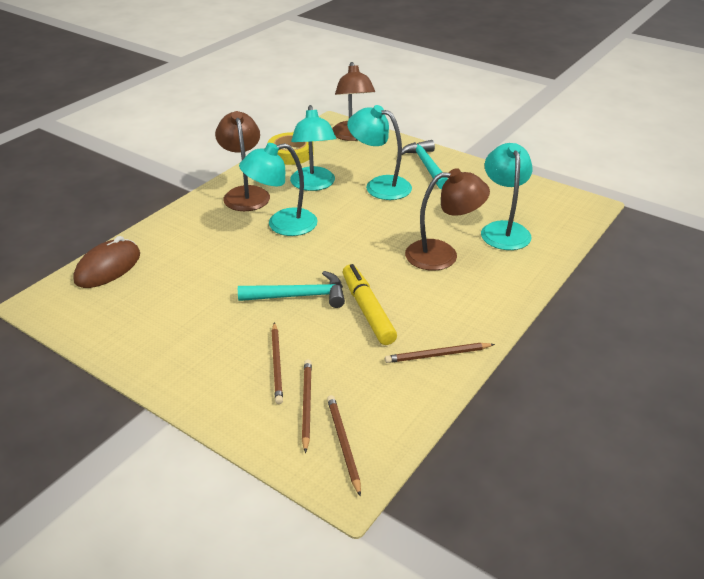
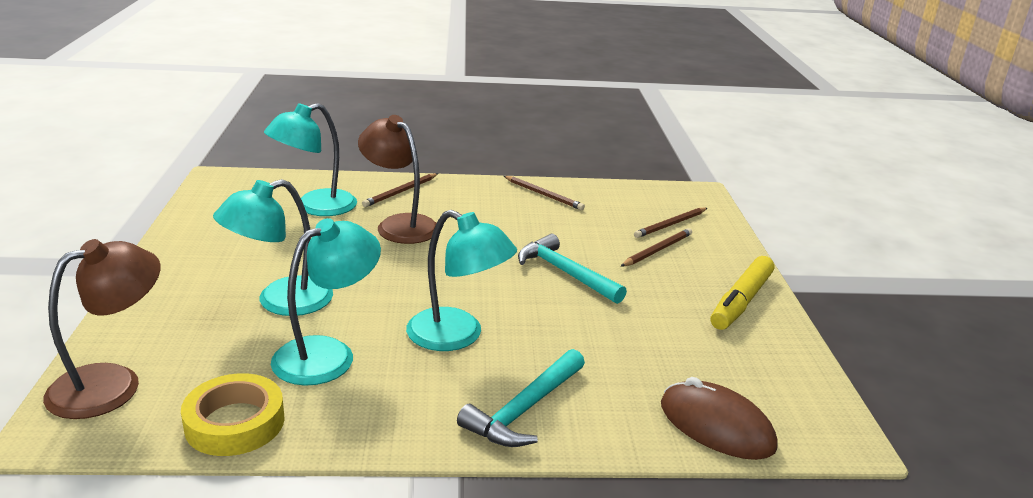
camera: 130 degrees left, 10 degrees down
(108, 267) = (716, 426): brown mouse -> brown mouse turned 45 degrees clockwise
(245, 194) = (415, 405): brown lamp -> none
(343, 444) = (676, 202): brown pencil -> brown pencil (401, 192)
(368, 310) = (534, 235): yellow marker -> yellow marker (740, 301)
(379, 185) = (280, 302): turquoise lamp -> turquoise lamp turned 60 degrees clockwise
(426, 166) = (188, 285): turquoise hammer -> turquoise hammer (525, 409)

